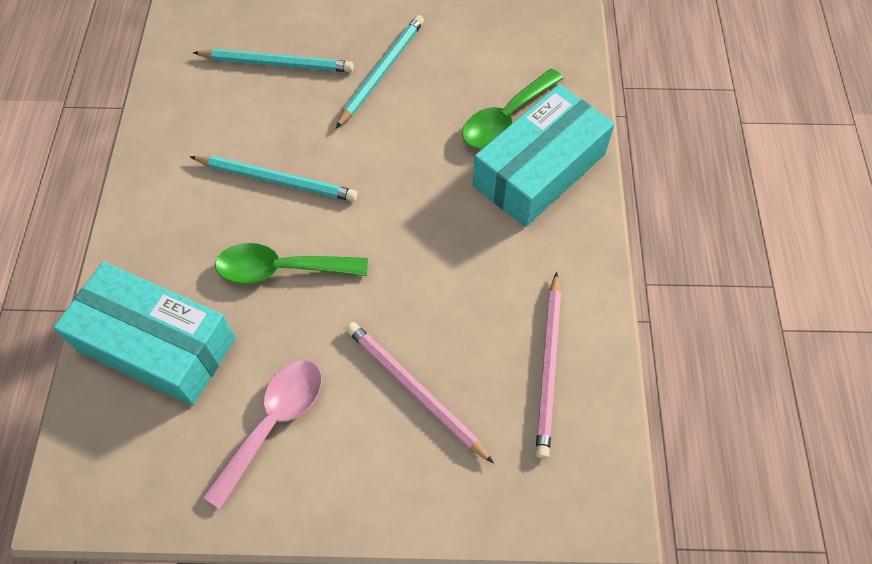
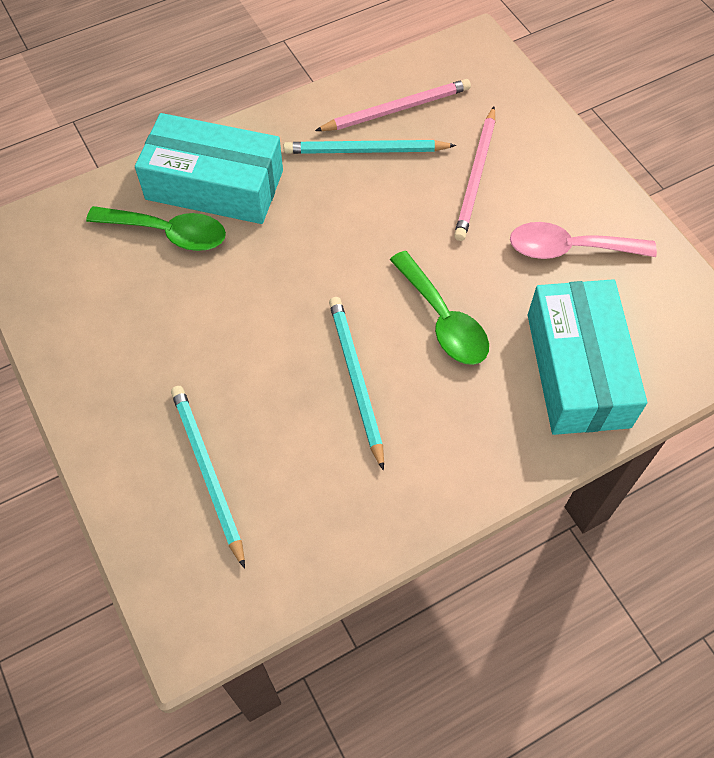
camera: 120 degrees left, 0 degrees up
(381, 72) = (165, 364): turquoise pencil -> turquoise pencil (366, 151)

